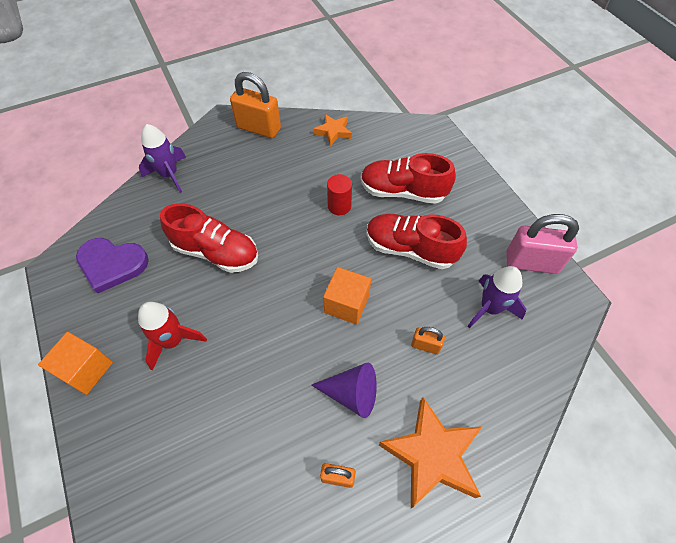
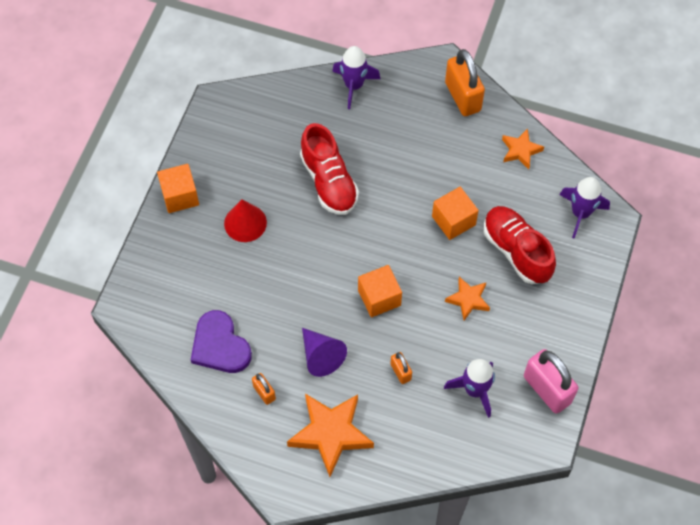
camera: 45 degrees right, 5 degrees up
(112, 264) = (253, 131): purple heart -> purple heart (220, 345)
(173, 341) = (245, 223): red rocket -> red cone
(339, 206) = (453, 220): red cylinder -> orange cube
(410, 249) = (468, 299): red shoe -> orange star
(413, 139) = (580, 213): none -> purple rocket

